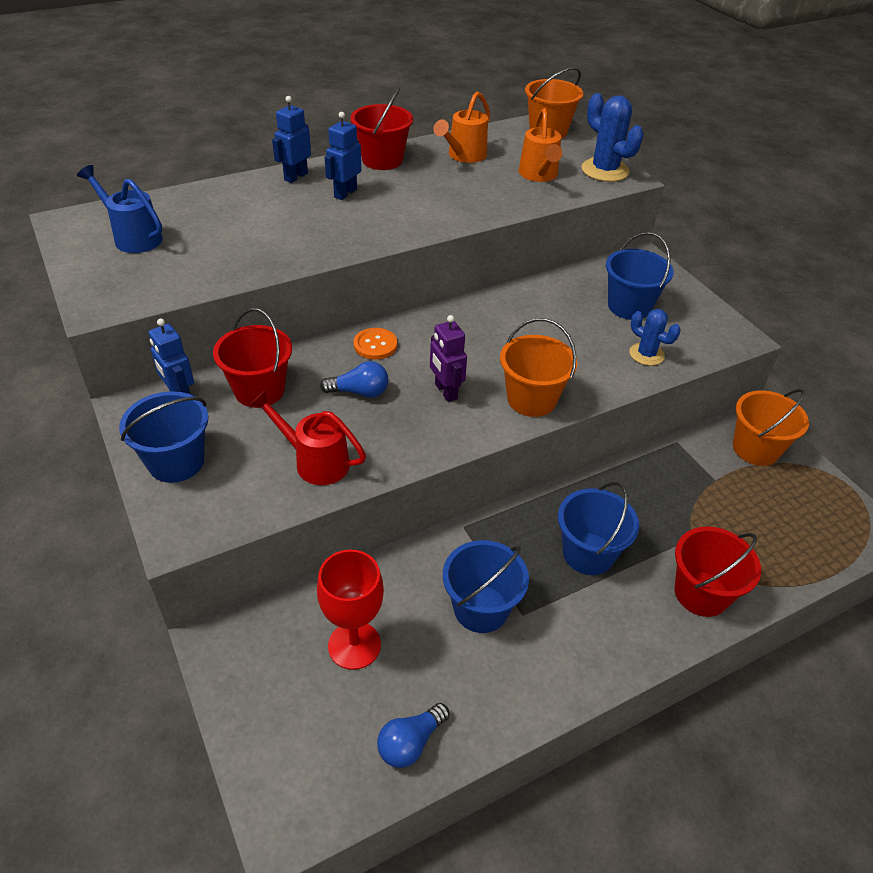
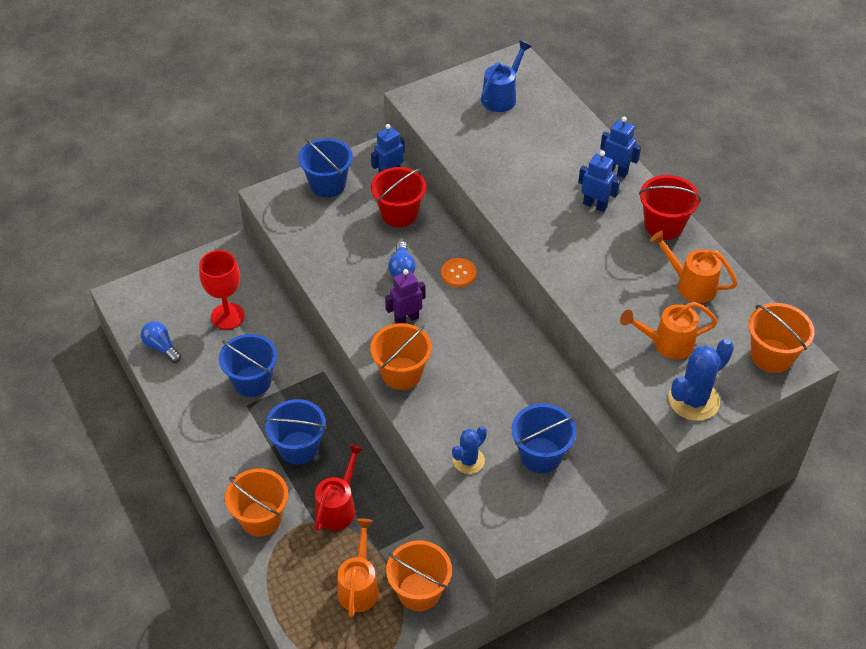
camera: 90 degrees right, 5 degrees up
(315, 461) = (330, 251): red watering can -> red watering can (338, 507)
(701, 593) = (261, 518): red bucket -> orange bucket
(765, 497) = (359, 586): none -> orange watering can

